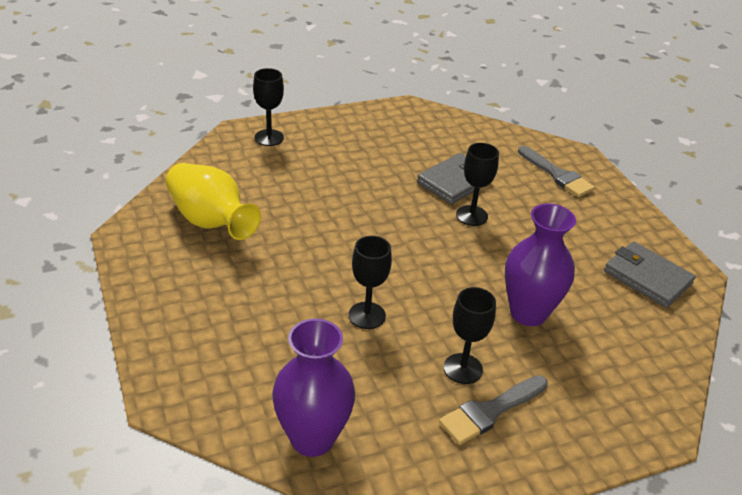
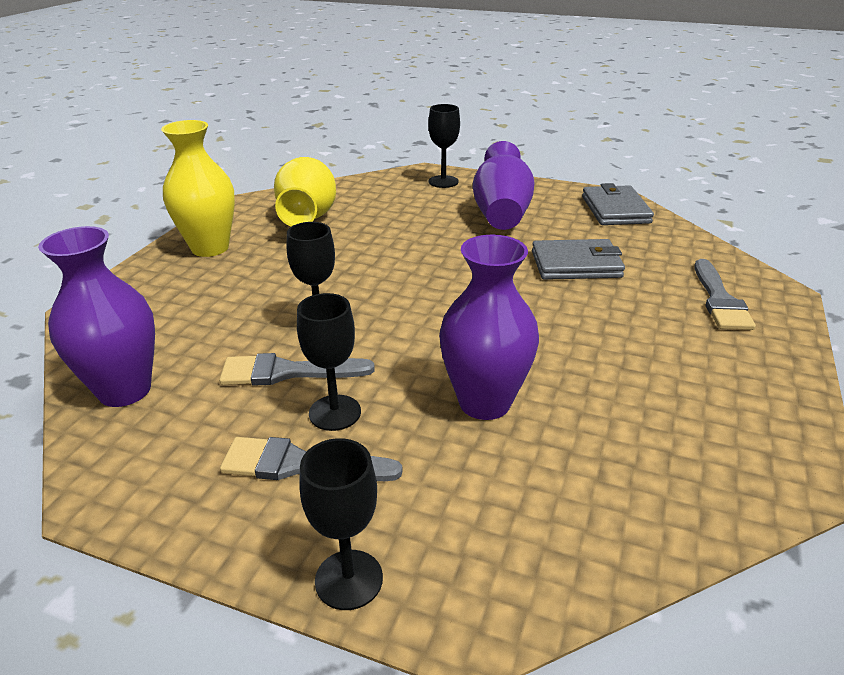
camera: 45 degrees right, 5 degrees down
(174, 291) = (210, 248): none -> yellow vase
(354, 155) = (501, 214): none -> purple vase
(396, 360) = (287, 372): none -> grey brush
(471, 215) = (552, 296): black goblet -> black goblet (349, 579)
(647, 278) = (708, 446): grey wallet -> grey wallet (615, 210)

